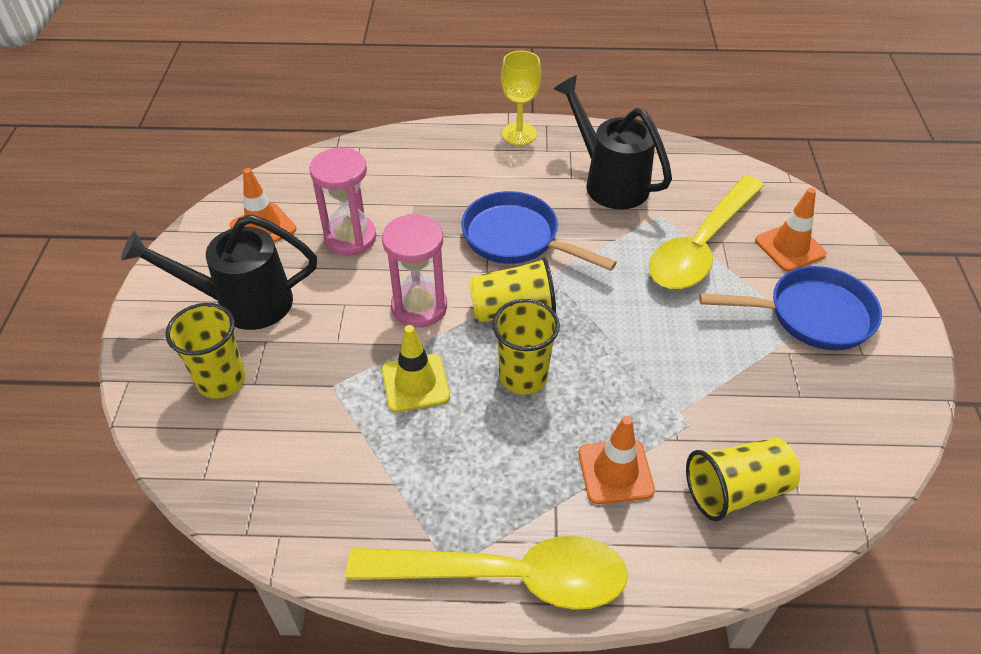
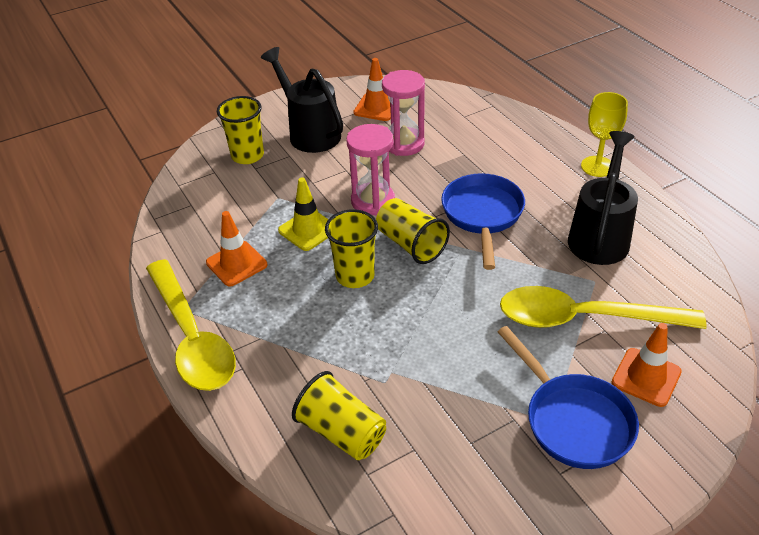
camera: 60 degrees right, 5 degrees down
(615, 472) = (309, 357): orange traffic cone -> orange traffic cone (236, 264)

